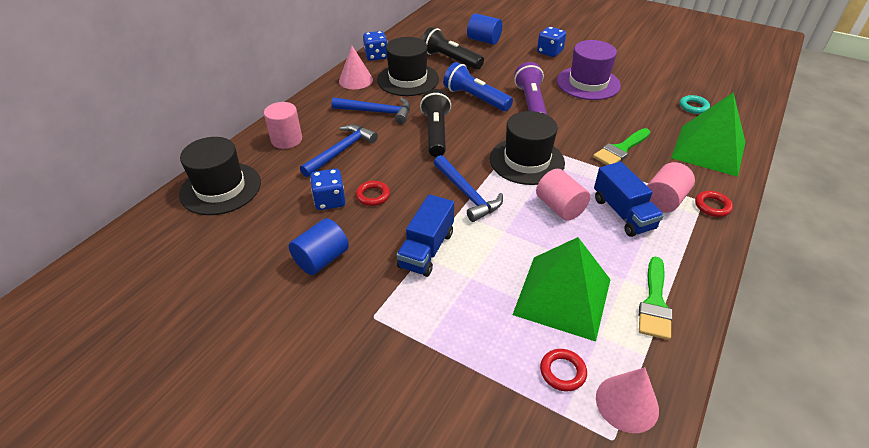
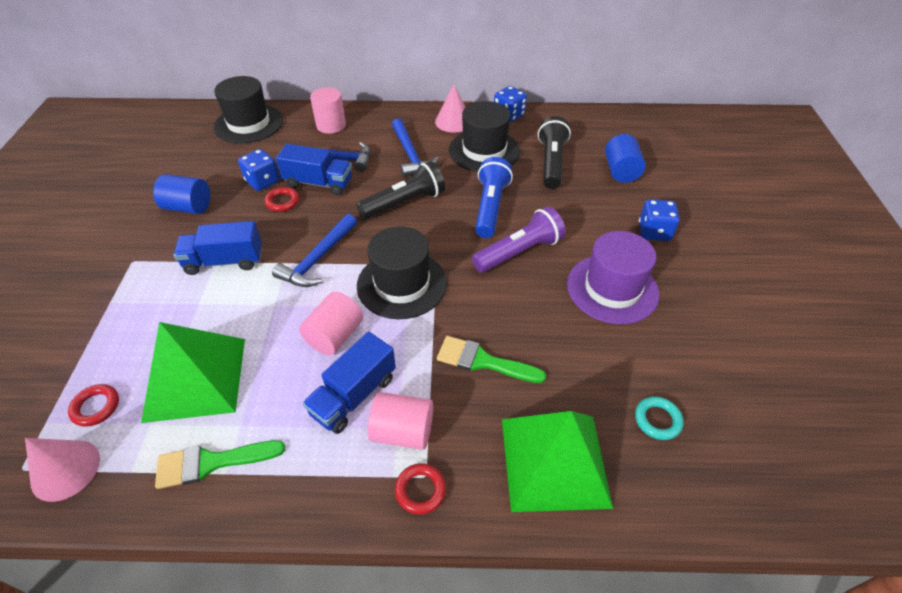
camera: 60 degrees right, 5 degrees up
(366, 168) = (319, 183): none -> blue truck

